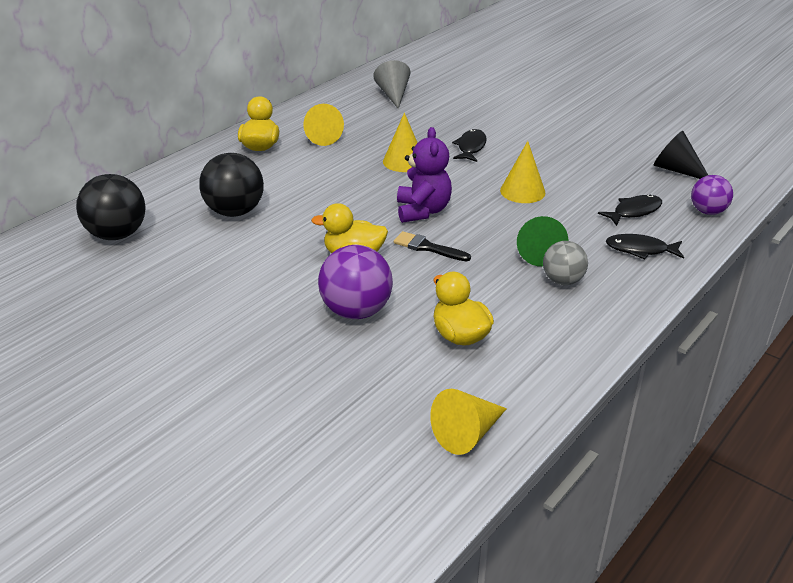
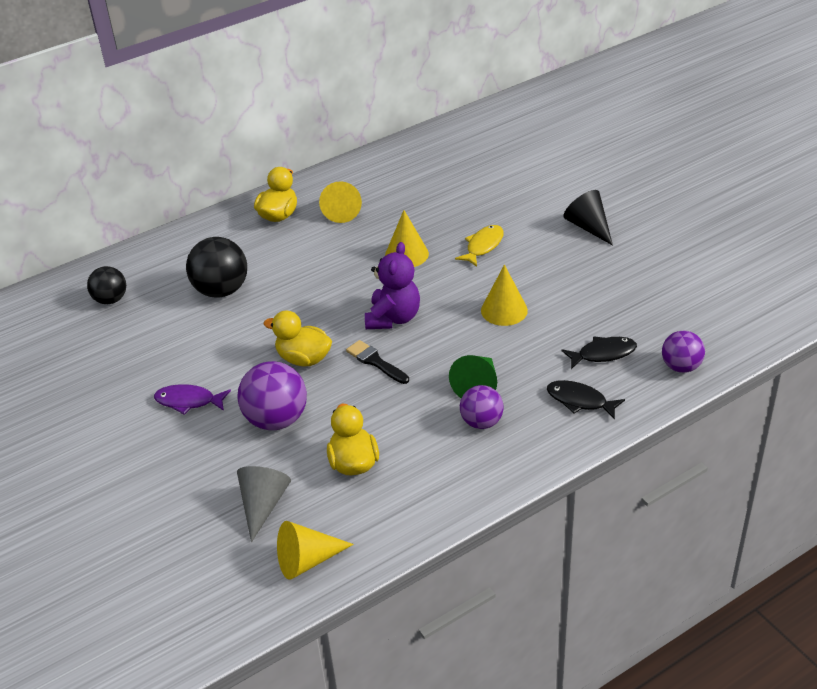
camera: 20 degrees right, 5 degrees up
(117, 234) = (110, 300): black ball -> black ball, size x0.63
(251, 310) = (188, 401): none -> purple fish
(393, 95) = (441, 165): grey cone -> grey cone (263, 505)
(471, 147) = (483, 246): black fish -> yellow fish
(562, 280) = (481, 422): grey ball -> purple ball
(676, 170) = (683, 308): black cone -> black cone (588, 227)

